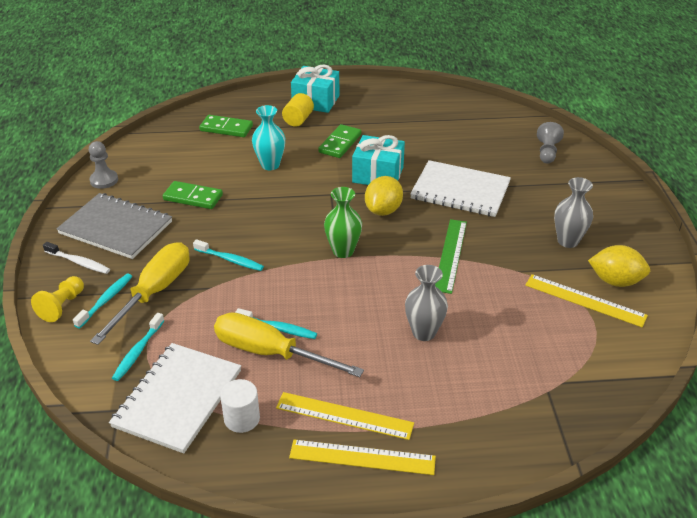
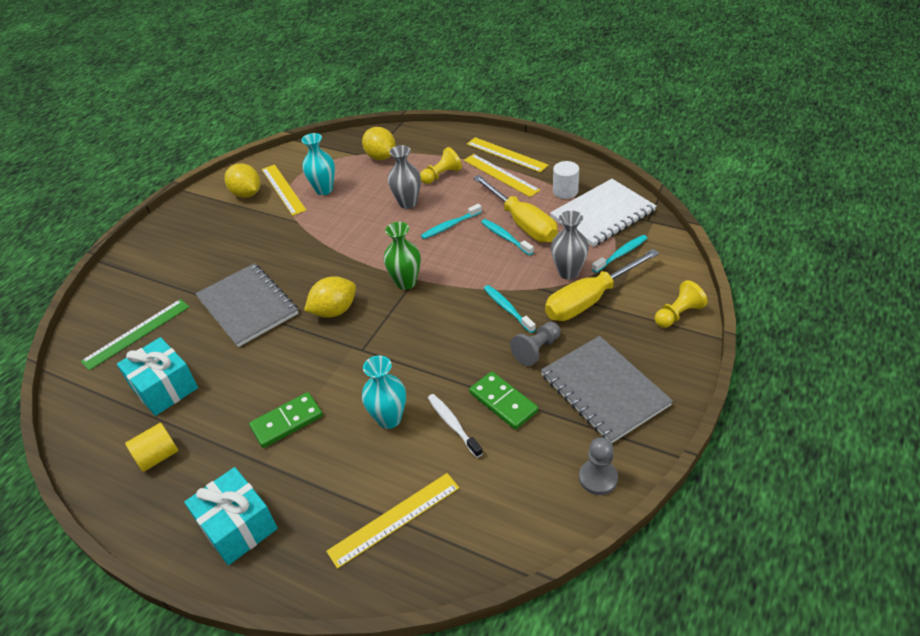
camera: 145 degrees left, 5 degrees up
(79, 262) = (654, 358): white toothbrush -> white toothbrush (453, 424)
(106, 300) = (636, 306): turquoise toothbrush -> turquoise toothbrush (450, 226)
(226, 128) = (394, 519): green domino -> yellow ruler
(298, 120) = (294, 493): yellow cylinder -> yellow cylinder (158, 456)
(378, 174) = (295, 356): turquoise gift -> turquoise gift (164, 388)
(421, 387) = (441, 175): none -> yellow pawn
(450, 255) = (328, 249): green ruler -> green ruler (136, 333)
(460, 191) = (247, 306): white notebook -> grey notebook
(529, 388) = (381, 157): none -> yellow lemon
(539, 316) = (324, 189): none -> turquoise vase
(547, 152) = (118, 319): grey pawn -> grey pawn (536, 350)
(568, 241) = (233, 230): grey vase -> grey vase (568, 272)

